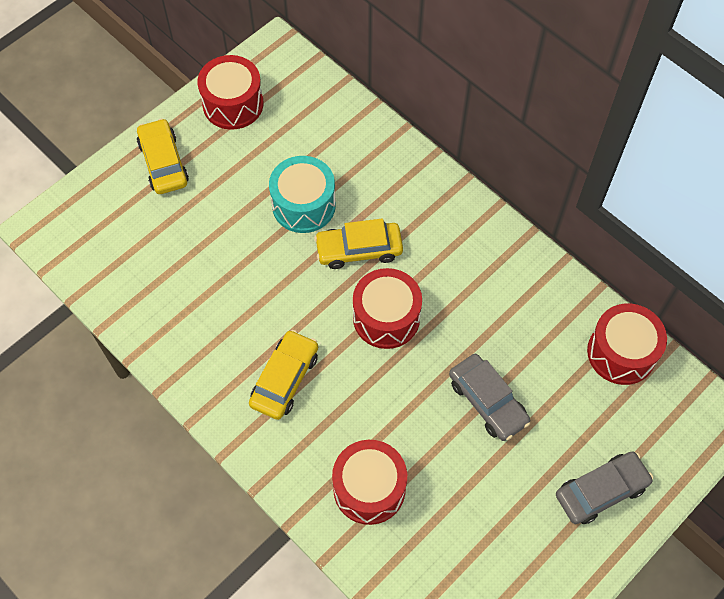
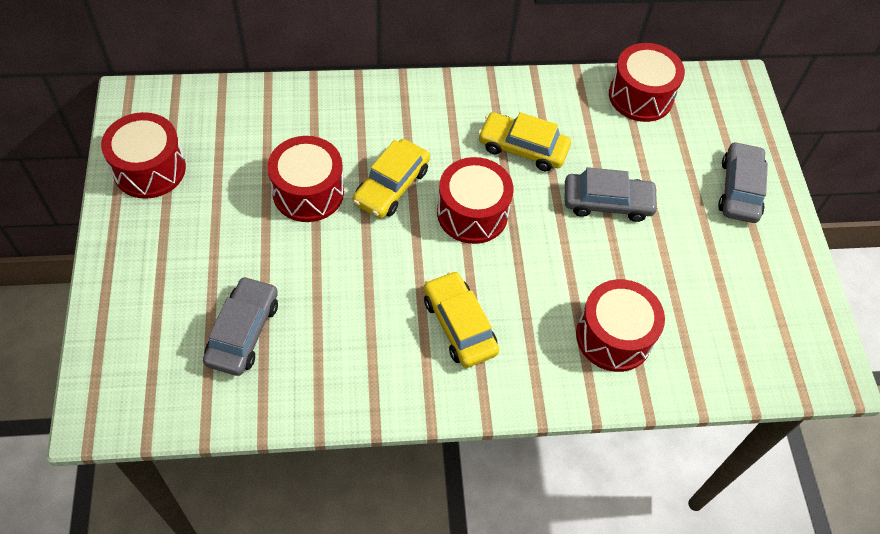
camera: 55 degrees left, 5 degrees down
(163, 163) = (146, 263): yellow car -> yellow car (523, 148)
(164, 256) = (243, 332): none -> grey car
(303, 205) = (308, 192): turquoise drum -> red drum

